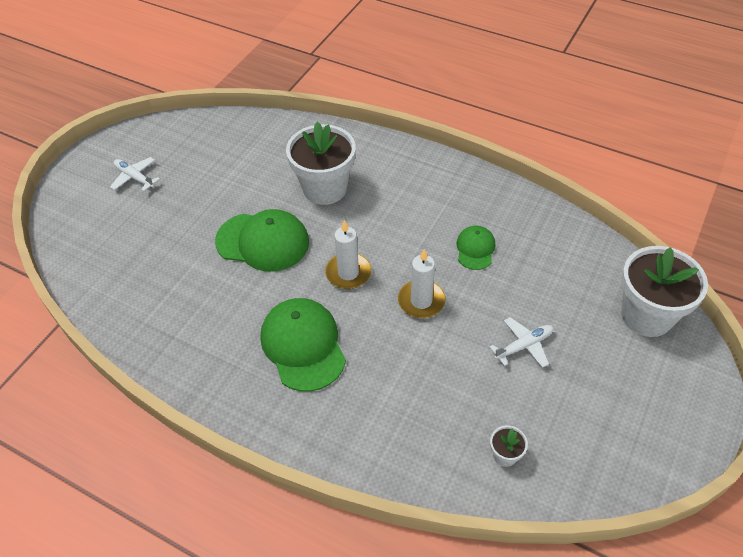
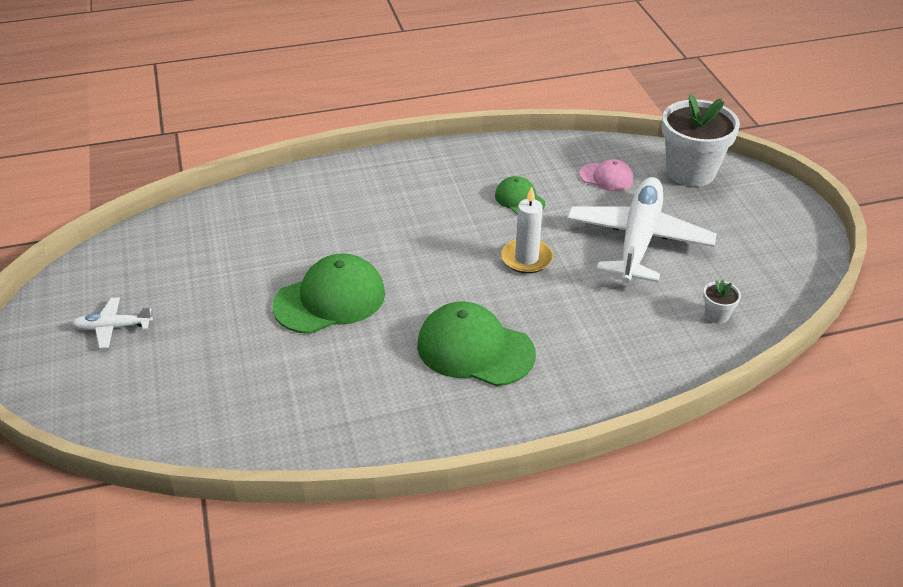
camera: 45 degrees left, 10 degrees down
(325, 188) = (332, 228): white flower pot -> none
(348, 273) = (441, 276): white candle -> none
(523, 346) = (638, 240): white plane -> white plane, size x2.26
(567, 274) = (606, 177): none -> pink cap

